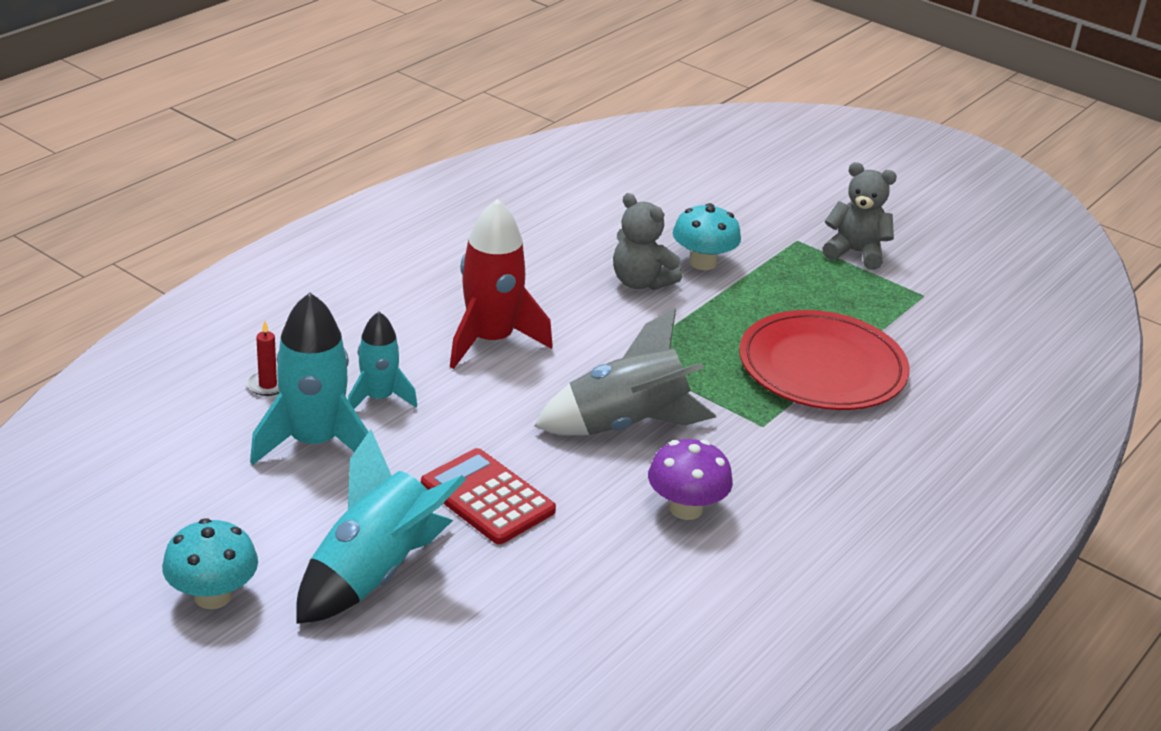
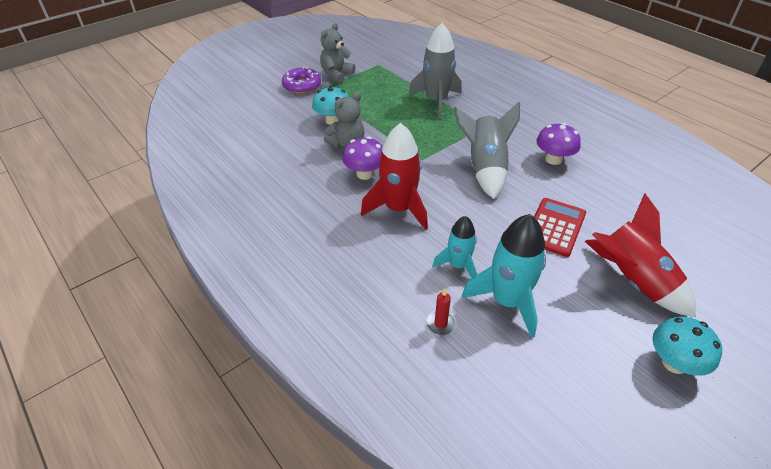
camera: 75 degrees left, 10 degrees up
(374, 573) = (632, 281): turquoise rocket -> red rocket
(487, 498) = (554, 227): red calculator -> red calculator turned 150 degrees clockwise
(567, 304) = (365, 174): none -> purple mushroom
(796, 222) = (302, 86): none -> purple donut
(822, 367) = (436, 101): red plate -> grey rocket

